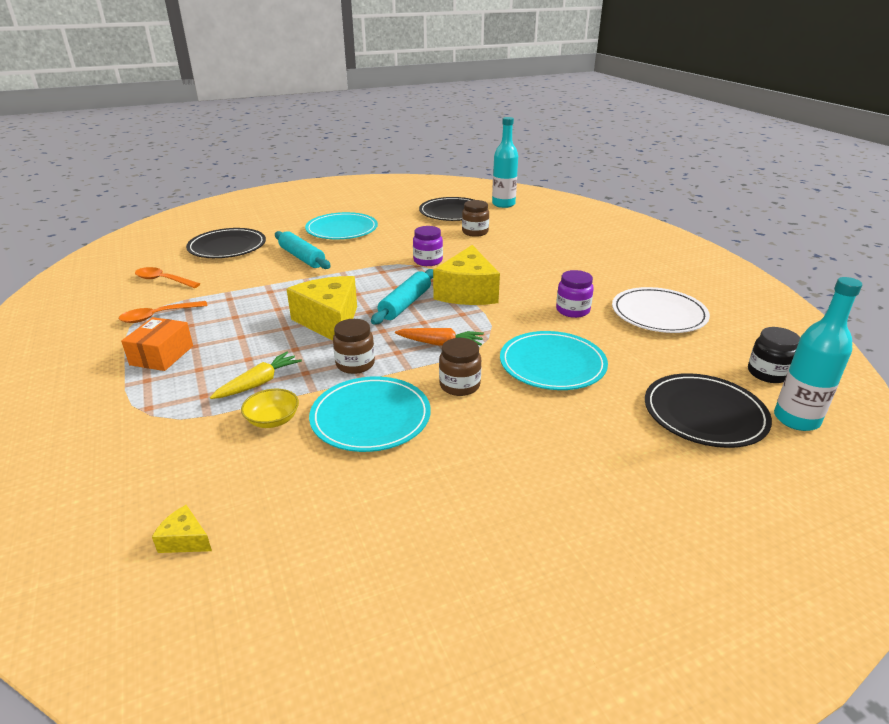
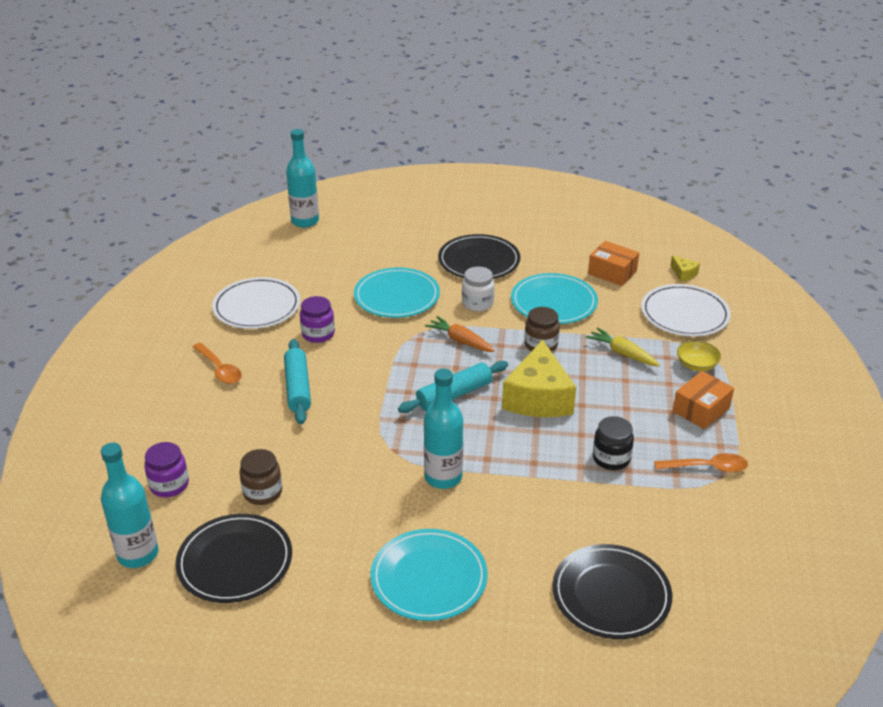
camera: 150 degrees left, 5 degrees up
(163, 280) = (704, 537): orange spoon -> orange spoon (219, 369)
(182, 461) = (684, 314): none -> white plate
(259, 383) = (622, 353): yellow carrot -> yellow carrot turned 60 degrees clockwise
(273, 420) = (620, 321): yellow bowl -> yellow bowl (696, 365)
(302, 257) = (518, 522): turquoise rolling pin -> turquoise rolling pin (297, 388)
(310, 496) = (612, 272): none -> orange box
(369, 262) = (443, 477): none -> turquoise bottle
(428, 261) = (376, 453): purple jar -> purple jar (169, 485)
(459, 385) = (477, 303): brown jar -> white jar
(467, 292) = (383, 388): yellow cheese -> none
(704, 414) = (349, 239): black plate -> black plate (479, 261)
(768, 373) = (269, 245): black jar -> black jar (611, 458)

